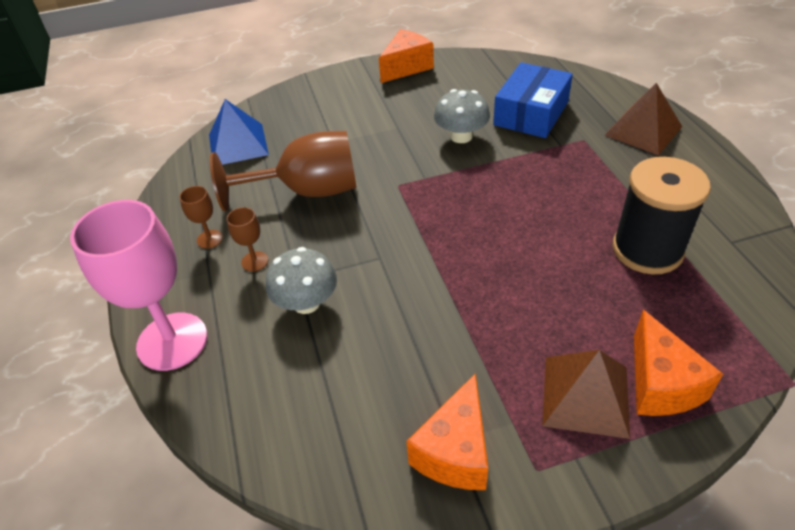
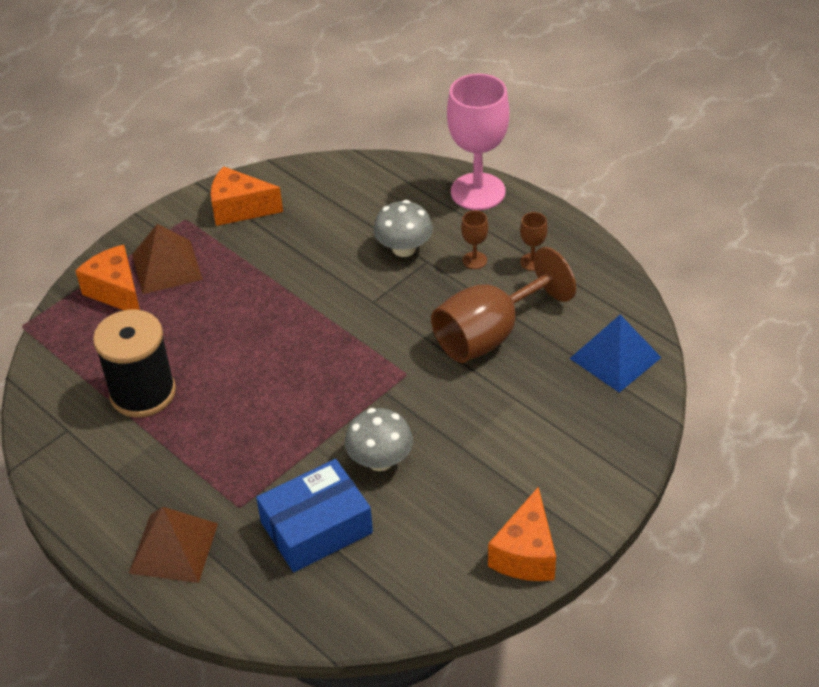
camera: 150 degrees right, 0 degrees up
(455, 452) = (239, 209): orange cheese -> orange cheese turned 75 degrees counterclockwise
(531, 113) = (316, 527): blue box -> blue box turned 60 degrees clockwise

